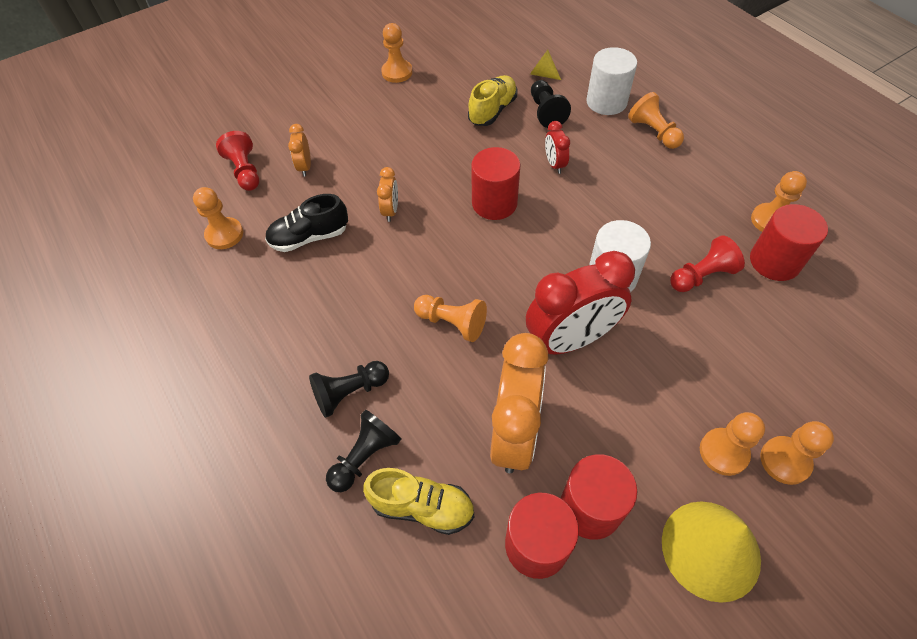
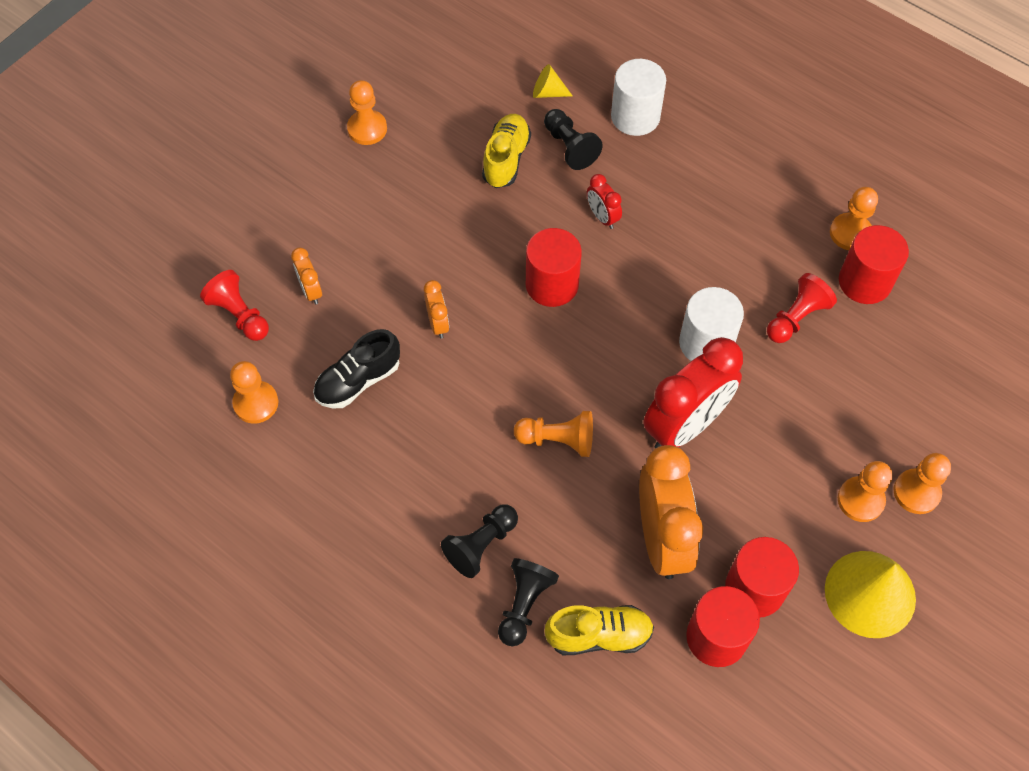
camera: 20 degrees left, 5 degrees up
(653, 132) = (700, 147): orange pawn -> none

